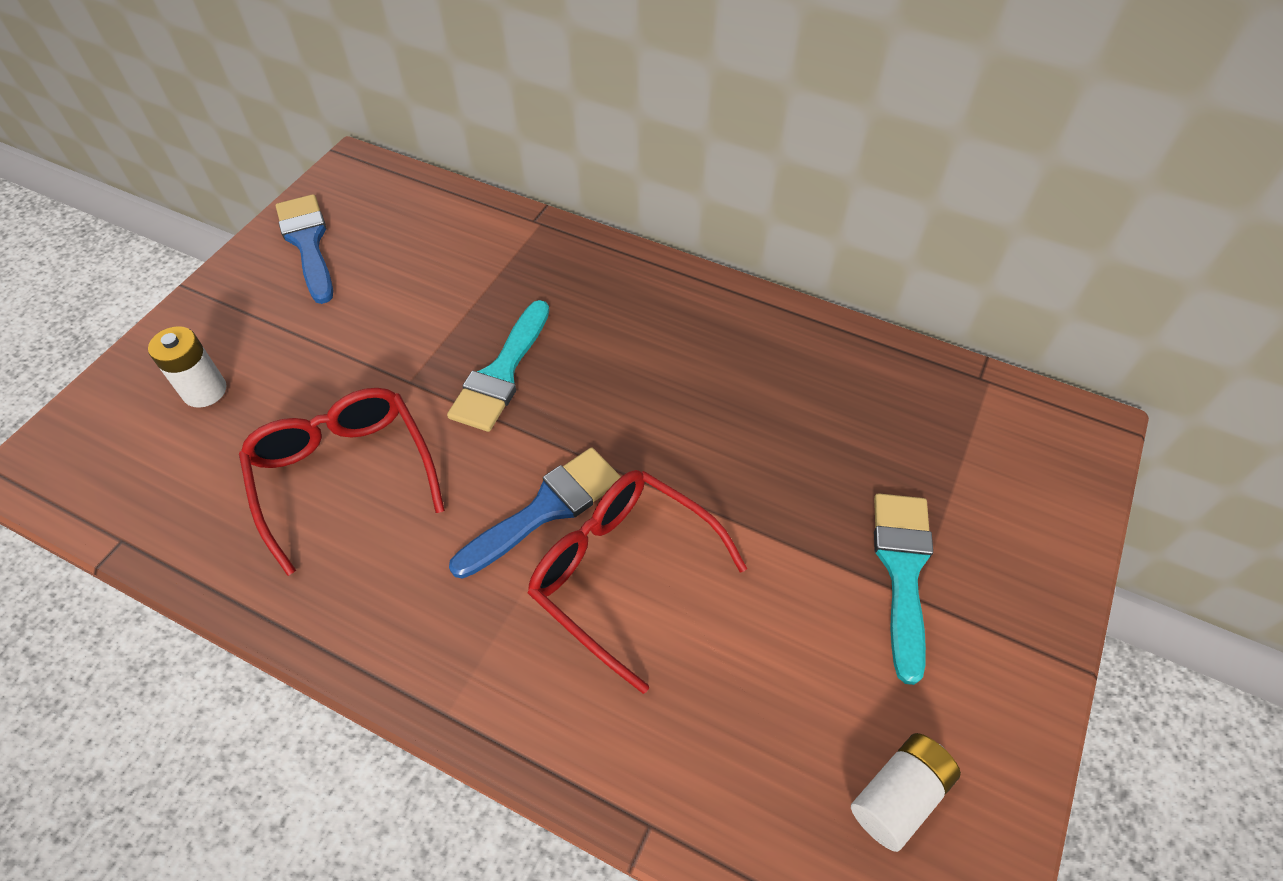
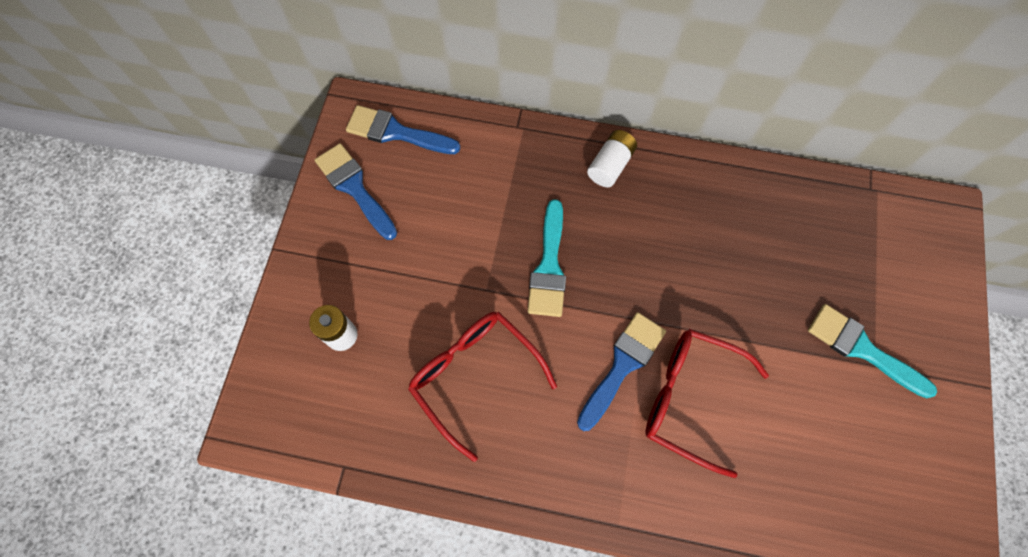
camera: 15 degrees left, 15 degrees up
(386, 199) = (396, 132): none -> blue brush
(899, 795) = (901, 498): white battery -> white battery (610, 165)
(902, 571) = (862, 349): turquoise brush -> turquoise brush turned 45 degrees counterclockwise

